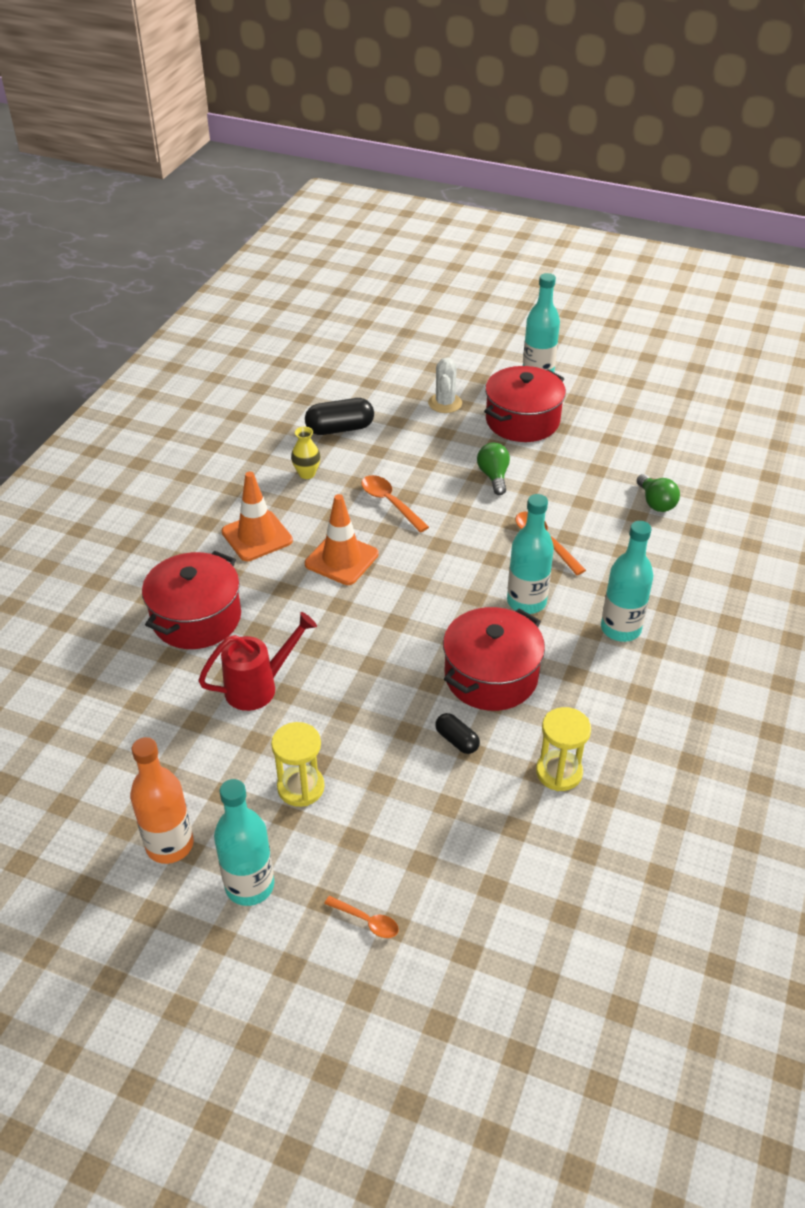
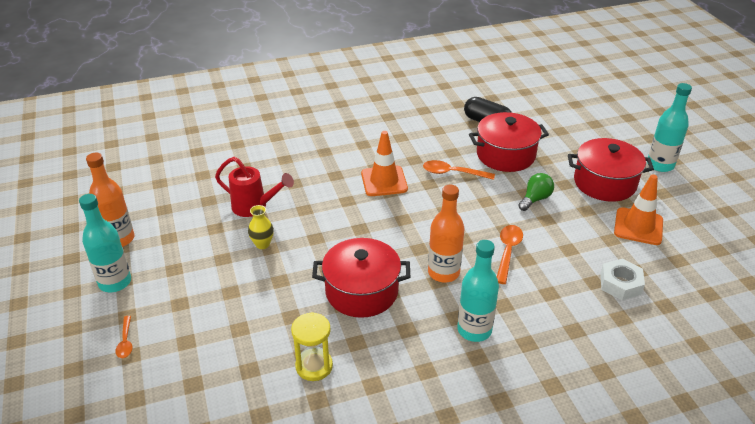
camera: 50 degrees right, 5 degrees down
(196, 618) = (280, 159): red pot -> red pot (505, 155)
(257, 536) = (363, 144): orange traffic cone -> orange traffic cone (638, 226)
(301, 787) = (198, 262): yellow hourglass -> none
(307, 474) = (434, 132): yellow vase -> yellow vase (262, 244)
(390, 503) = (453, 173): orange spoon -> orange spoon turned 90 degrees counterclockwise
(445, 403) = (570, 145): white cactus -> none
(457, 740) = (294, 305): black capsule -> none
(526, 602) = (443, 272): turquoise bottle -> orange bottle
(655, 502) = (620, 284): green light bulb -> white nut

